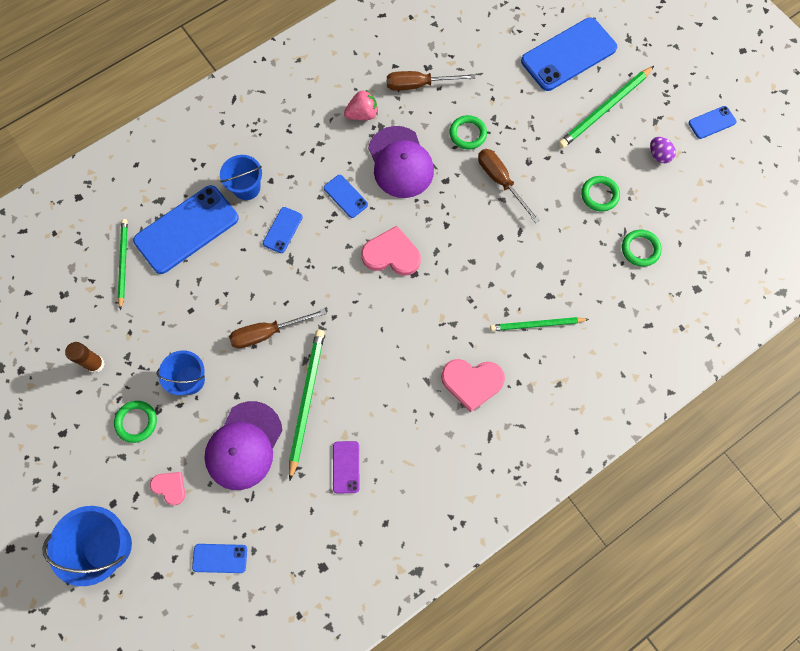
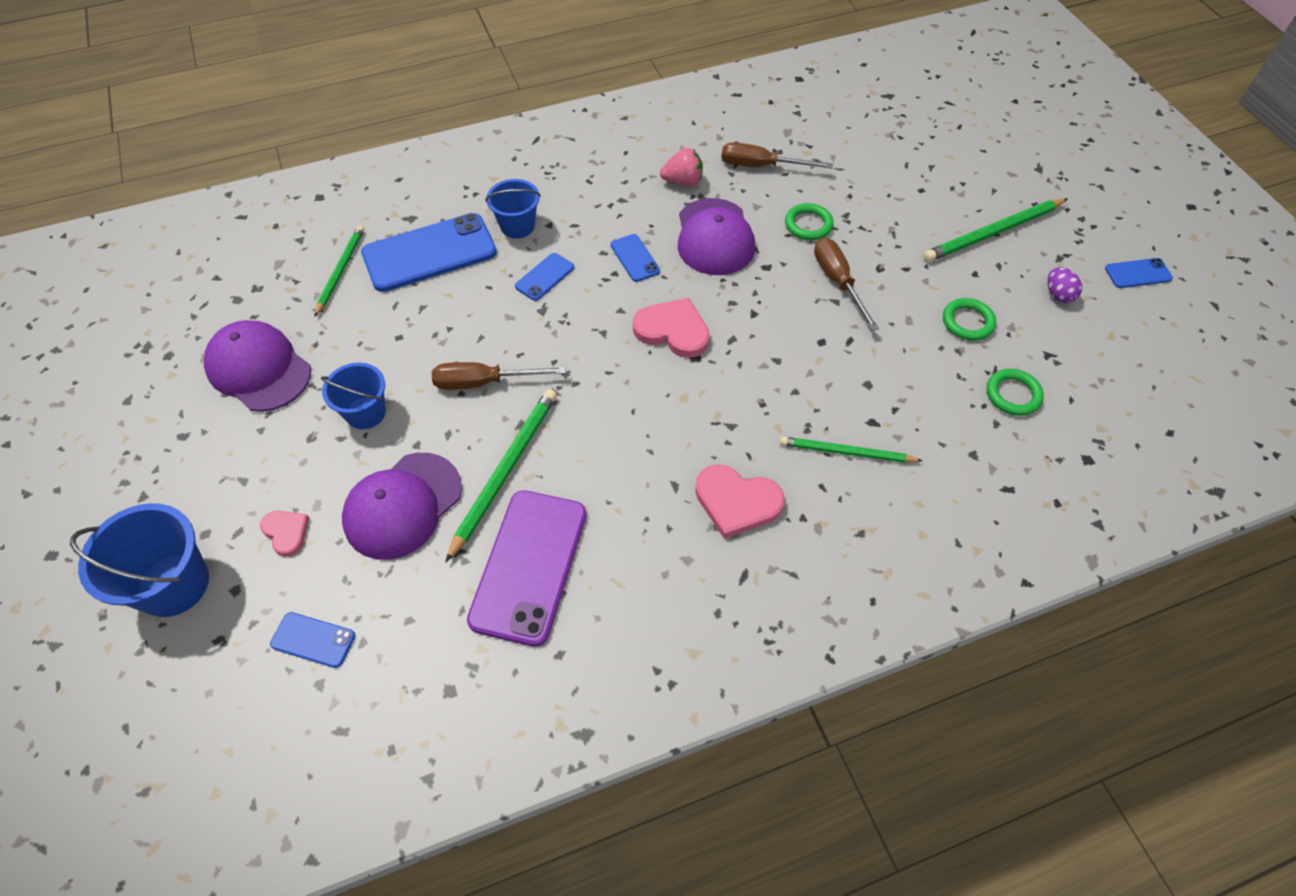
camera: 15 degrees right, 15 degrees down
(95, 364) = (259, 369): brown glue stick -> purple cap
(136, 422) = (278, 445): green ring -> none
(346, 467) = (529, 566): purple phone -> purple phone, size x2.13
(568, 54) = (957, 170): blue phone -> none

